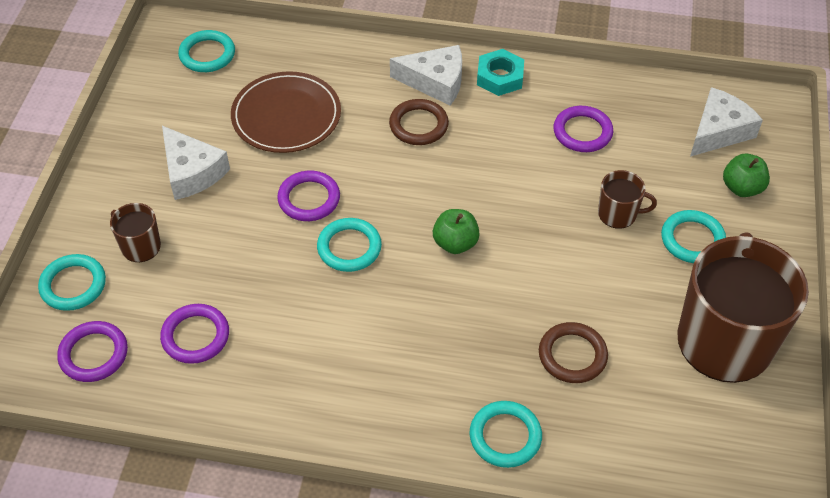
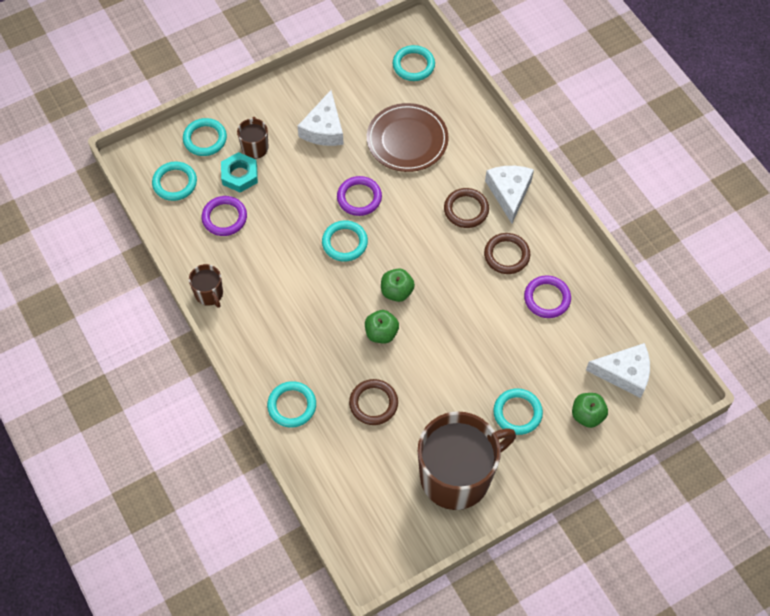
camera: 50 degrees right, 10 degrees up
(94, 354) = (175, 183): purple ring -> turquoise ring
(435, 82) = (509, 193): white cheese -> white cheese turned 150 degrees counterclockwise
(492, 290) = (381, 333): none -> green apple
(500, 77) = (548, 223): turquoise nut -> turquoise nut (240, 175)
(503, 129) = (506, 255): none -> brown ring
(618, 214) = (499, 360): brown mug -> brown mug (209, 294)

